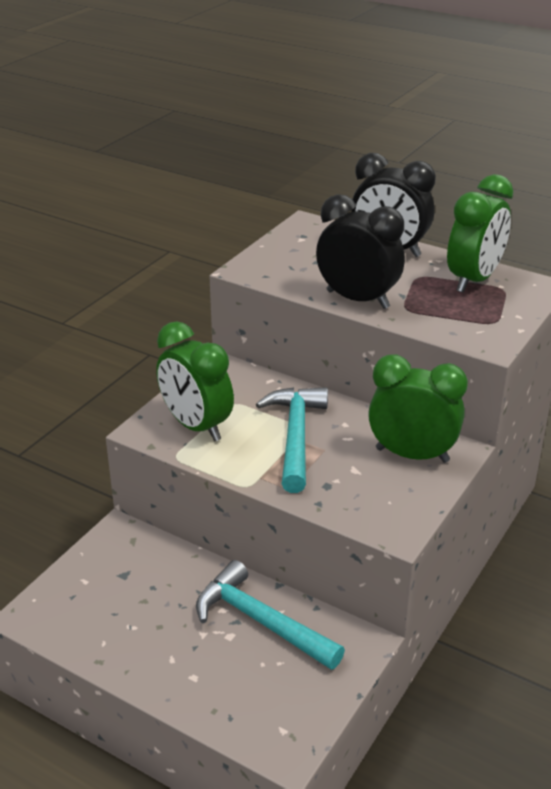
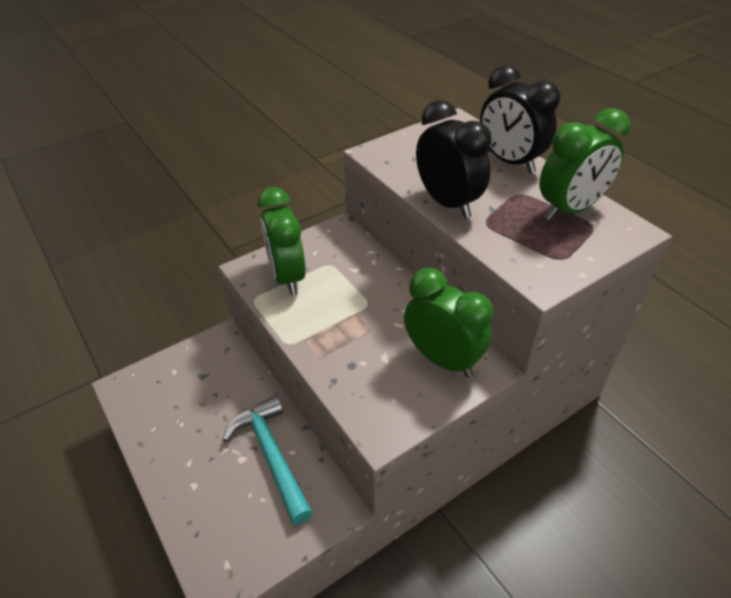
camera: 25 degrees right, 10 degrees up
(295, 437) = (356, 310): turquoise hammer -> none

